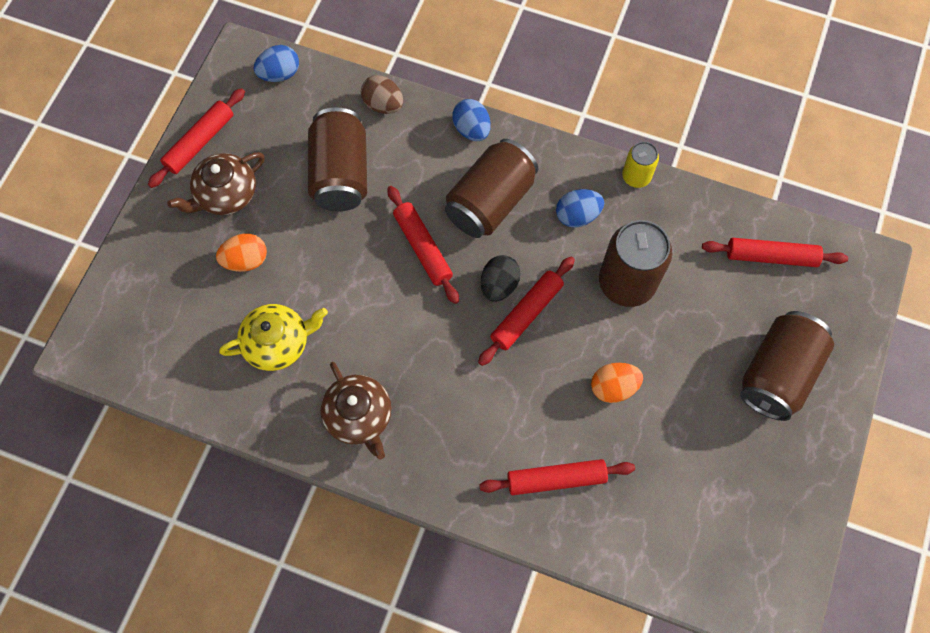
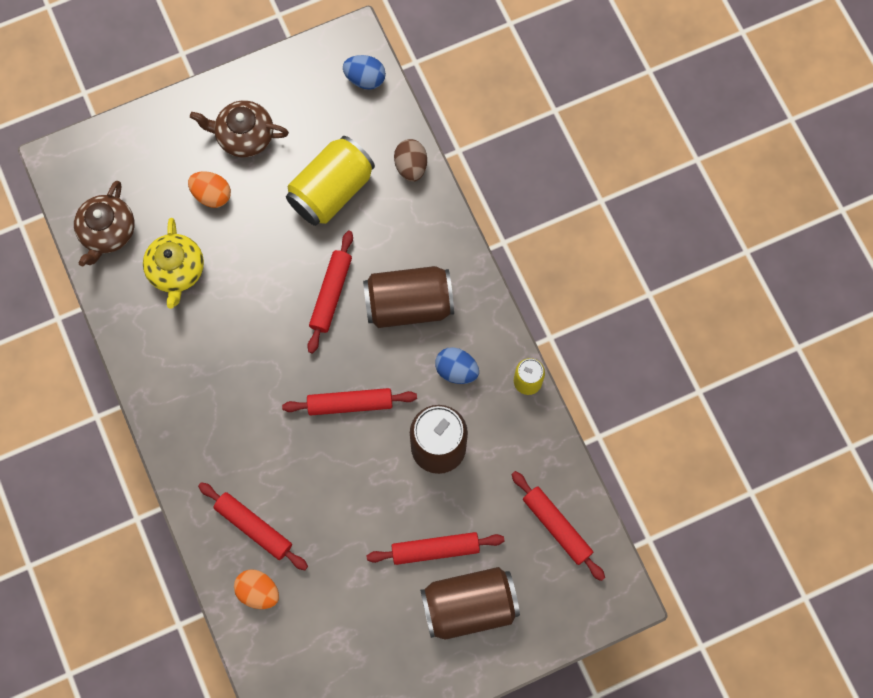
camera: 45 degrees right, 5 degrees up
(199, 142) = (264, 82): red rolling pin -> red rolling pin (435, 549)
(278, 343) = (176, 271): yellow teapot -> yellow teapot turned 60 degrees clockwise
(340, 174) = (331, 191): brown can -> yellow can
(359, 416) = (177, 367): brown teapot -> brown teapot (108, 232)
(471, 129) = (451, 241): blue egg -> none
(499, 285) = (353, 367): black egg -> none
(613, 387) = (352, 507): orange egg -> orange egg (258, 591)

